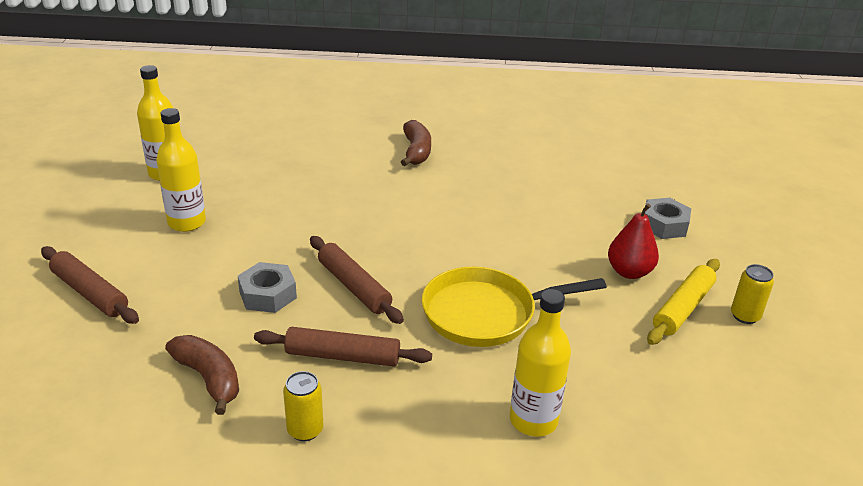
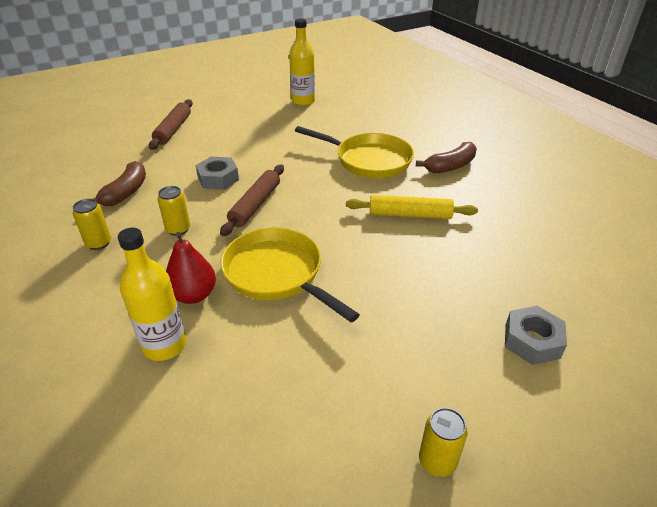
camera: 60 degrees right, 5 degrees up
(187, 222) = (262, 126): yellow bottle -> none
(342, 356) = (178, 229): brown rolling pin -> yellow can
(352, 187) = (368, 160): none -> yellow pan
(629, 272) = (420, 340): red pear -> red pear (193, 295)
(683, 308) = (400, 400): yellow rolling pin -> yellow rolling pin (410, 215)

